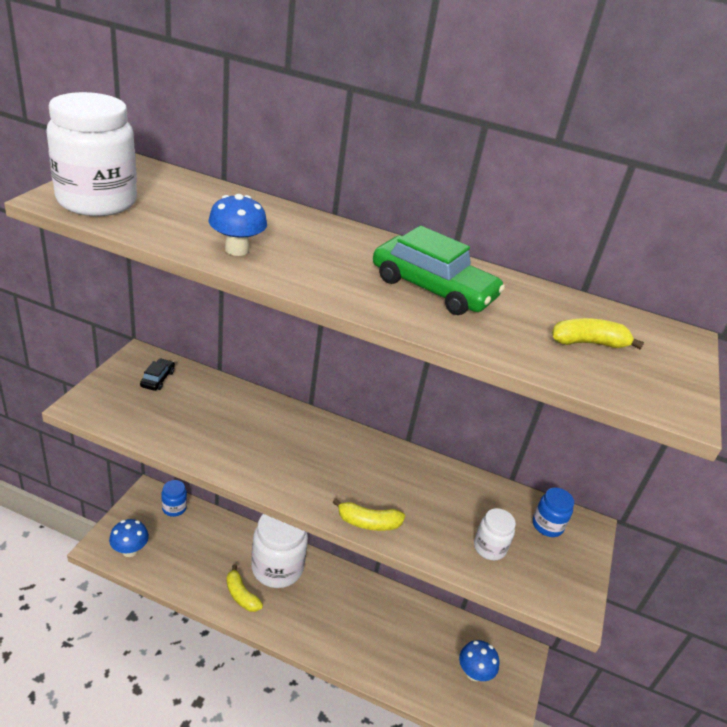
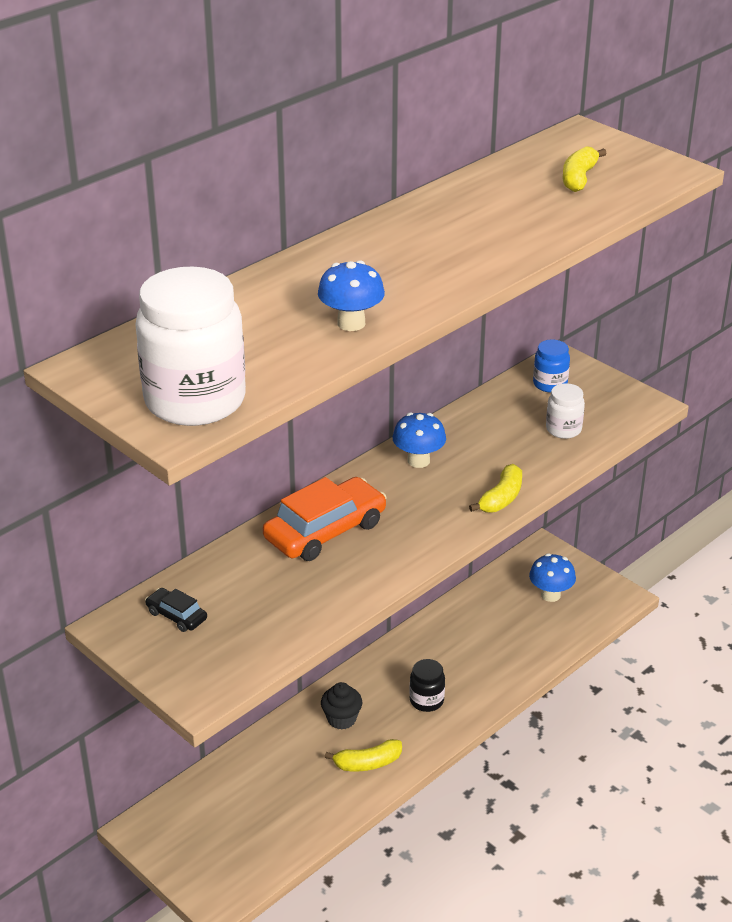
camera: 60 degrees left, 0 degrees up
(130, 550) = (241, 865): blue mushroom -> blue mushroom (418, 461)
(174, 508) = (186, 804): blue jar -> none
(276, 428) = (325, 531): none -> orange car
(277, 568) = (341, 719): white jar -> black cupcake
(316, 615) = (426, 700): none -> black jar
(433, 288) = (466, 228): green car -> none

